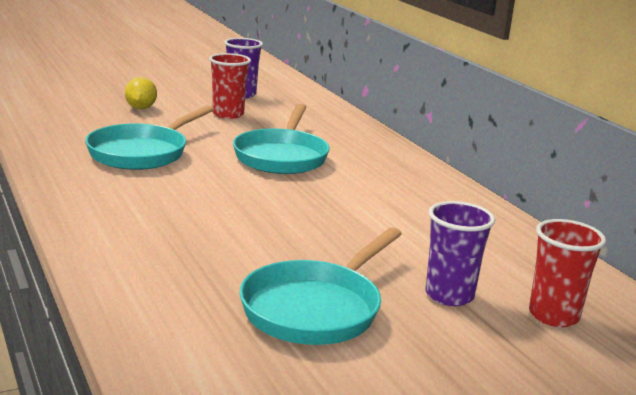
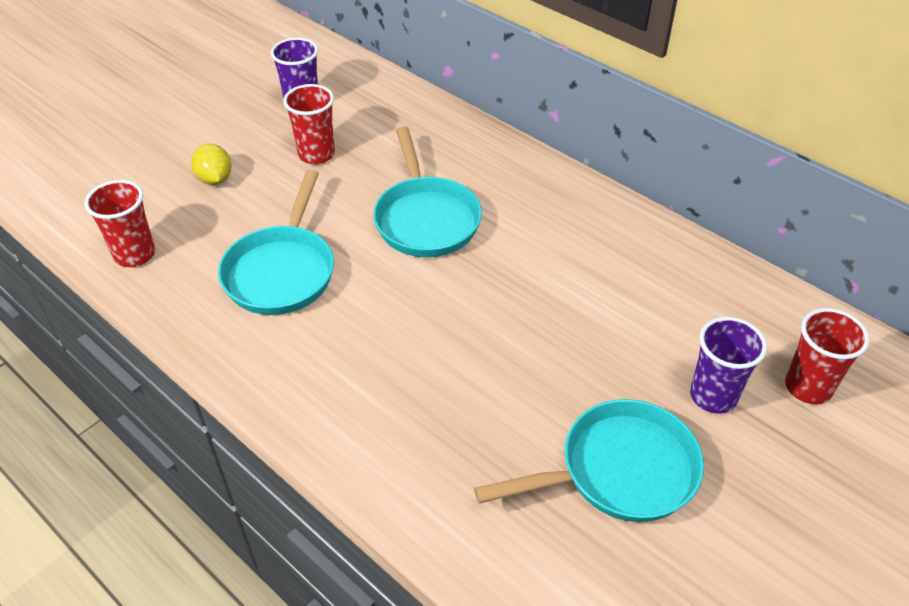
camera: 20 degrees left, 25 degrees up
(46, 123) = (135, 254): none -> red cup
(316, 309) = (619, 470): turquoise pan -> turquoise pan turned 120 degrees counterclockwise

